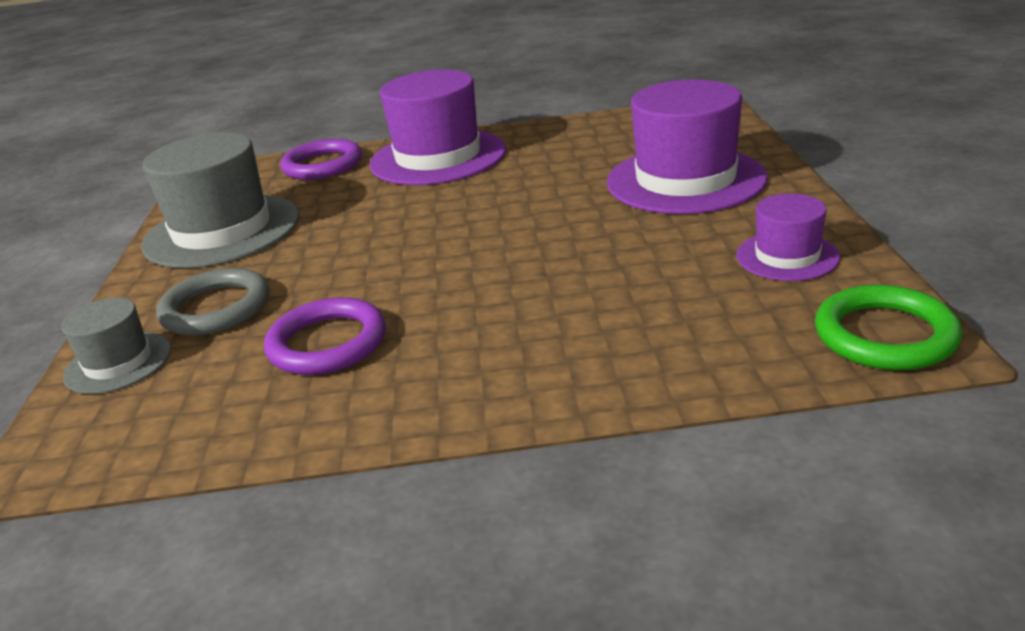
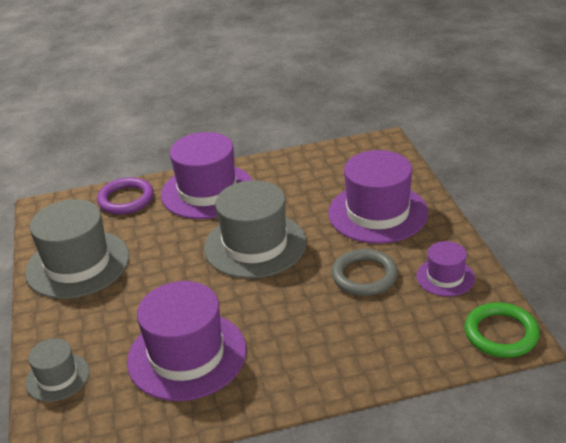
camera: 10 degrees left, 5 degrees up
(216, 308) = (103, 331): grey ring -> grey ring (364, 276)
(327, 343) = (187, 355): purple ring -> purple hat
(485, 213) = (255, 245): none -> grey hat

